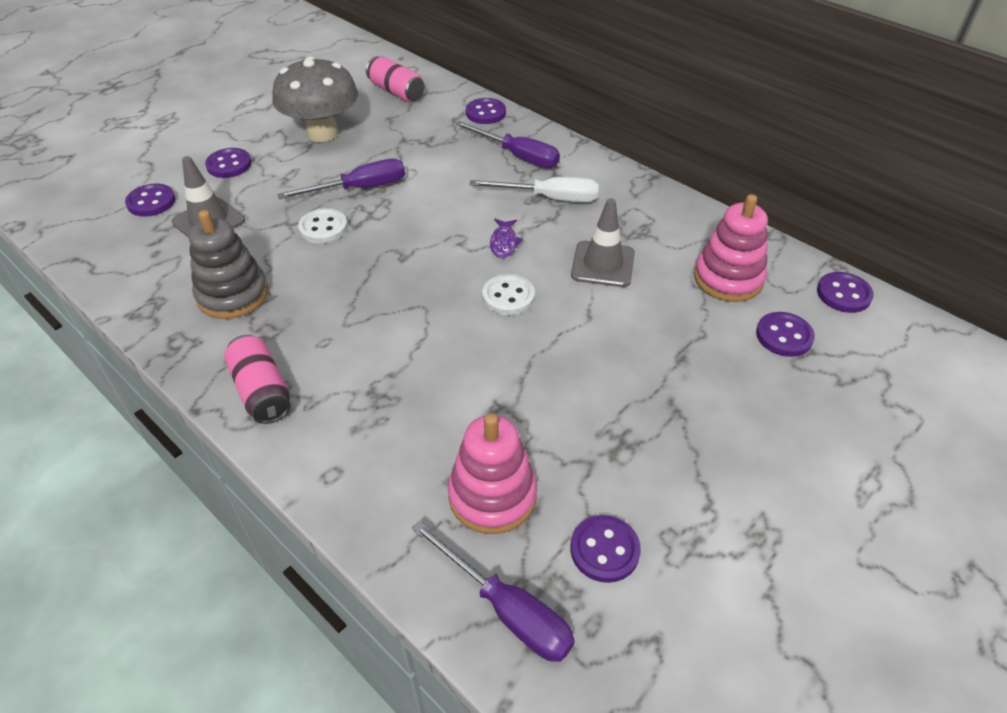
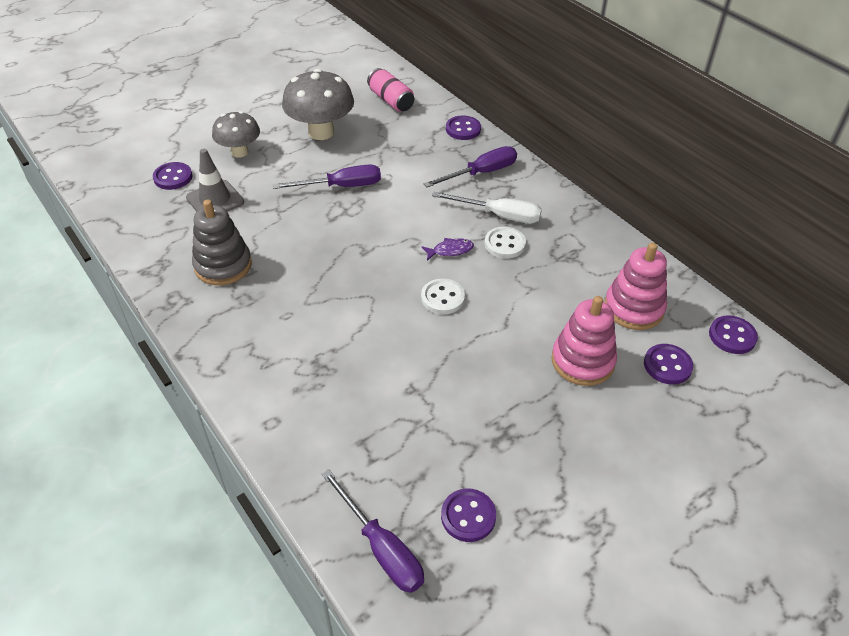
camera: 10 degrees right, 0 degrees up
(229, 165) = (239, 152): purple button -> grey mushroom
(262, 391) = (231, 348): pink can -> none
(323, 228) = (305, 217): white button -> white button (504, 244)
(492, 495) = (391, 459): pink stacking toy -> pink stacking toy (582, 361)
(504, 243) = (450, 250): purple fish -> purple fish turned 120 degrees counterclockwise
(518, 156) = (481, 173): purple screwdriver -> purple screwdriver turned 75 degrees counterclockwise
(603, 264) = (529, 281): grey traffic cone -> none

